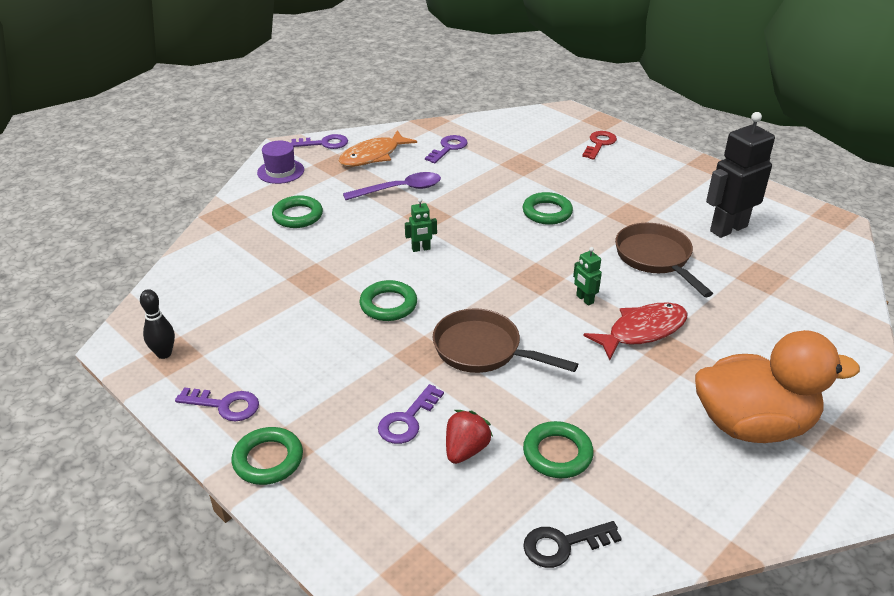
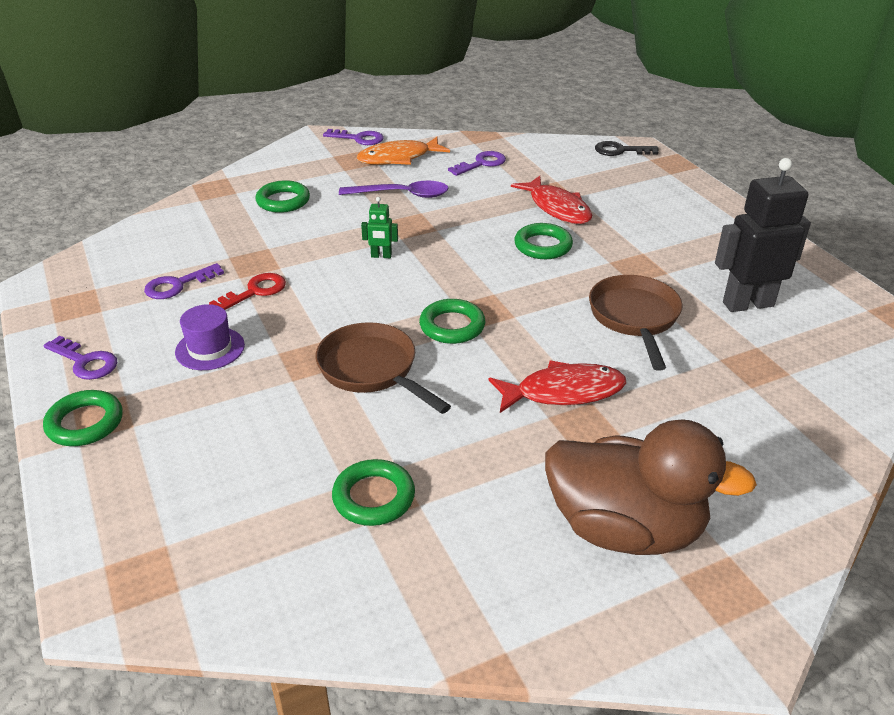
camera: 20 degrees right, 0 degrees up
(164, 354) = (68, 301): black bowling pin -> none
(280, 171) = (297, 157): purple hat -> purple hat (210, 348)
(388, 305) = (308, 303): green ring -> green ring (452, 326)
(407, 420) = (244, 420): purple key -> purple key (178, 285)
(465, 450) = (280, 466): red strawberry -> none
(536, 177) = (557, 208): none -> red fish
(563, 545) = (310, 595): black key -> black key (620, 150)
(584, 299) = (520, 343): green robot -> none
(599, 144) = (653, 187): red key -> red key (255, 292)
(753, 425) = (625, 528): orange duck -> brown duck

